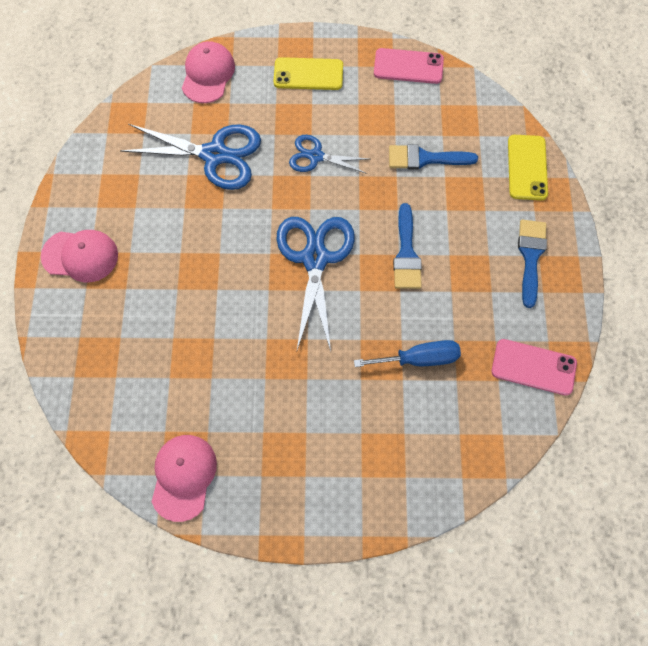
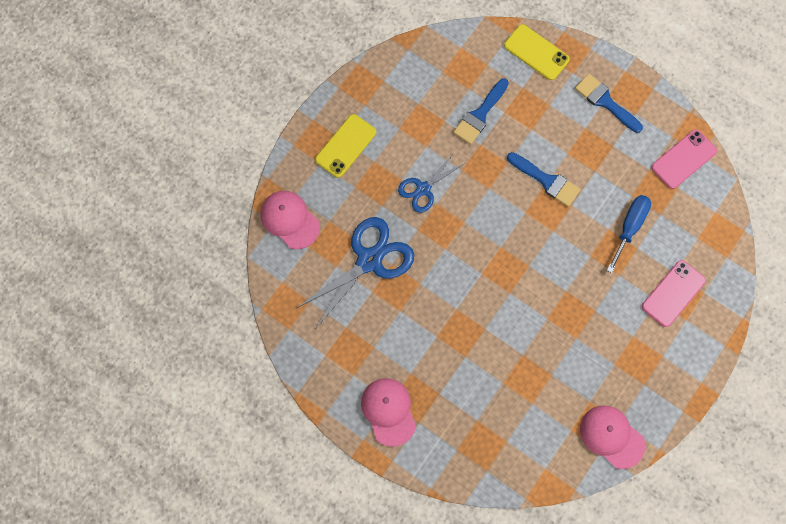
camera: 55 degrees left, 5 degrees up
(80, 256) = (388, 411): pink cap -> pink cap turned 60 degrees counterclockwise
(315, 258) = (507, 245): blue scissors -> none
(408, 66) = (392, 70): pink phone -> pink phone (673, 293)

